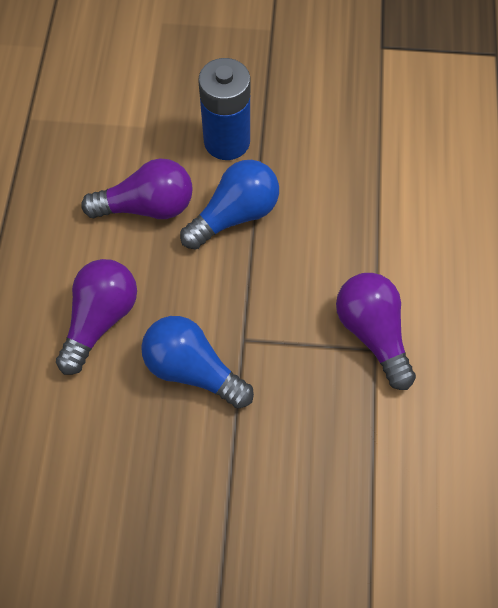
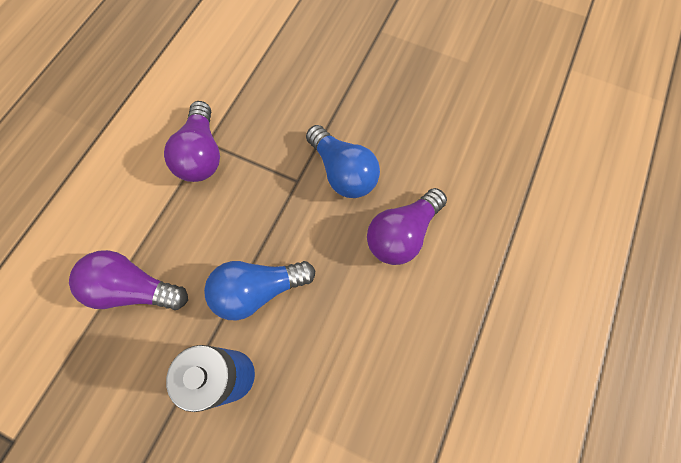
camera: 160 degrees left, 5 degrees up
(147, 206) = (332, 328): purple light bulb -> purple light bulb (134, 289)

